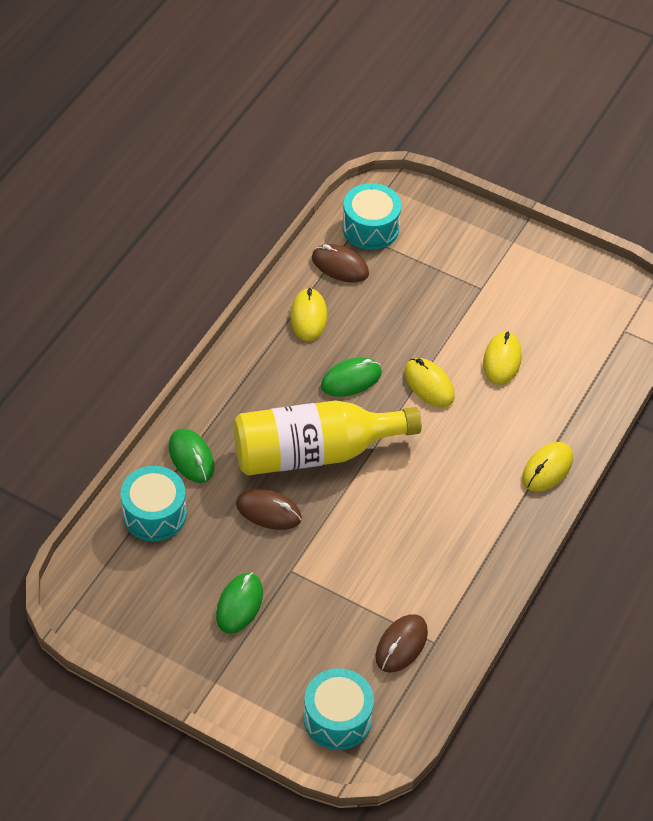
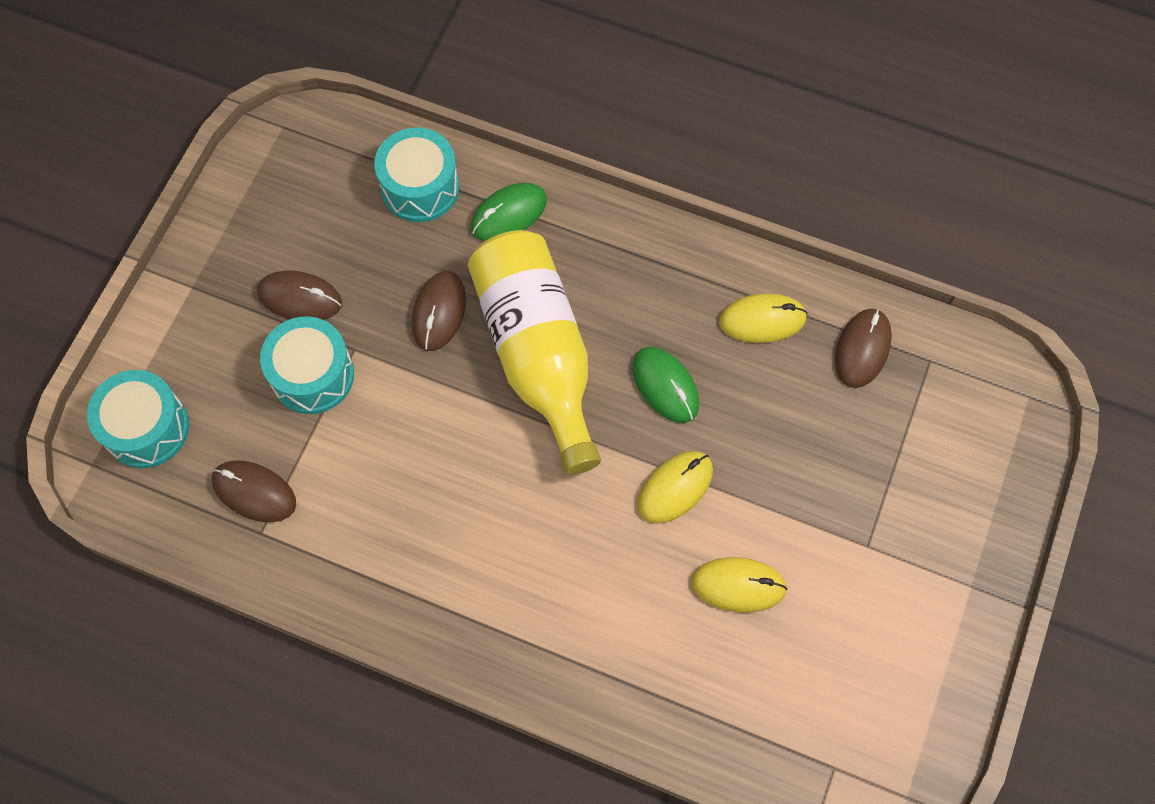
camera: 85 degrees right, 15 degrees up
(239, 604) = (300, 298): green mouse -> brown mouse
(370, 228) = (943, 381): turquoise drum -> turquoise drum (312, 375)
(547, 469) = (554, 663): yellow mouse -> none

